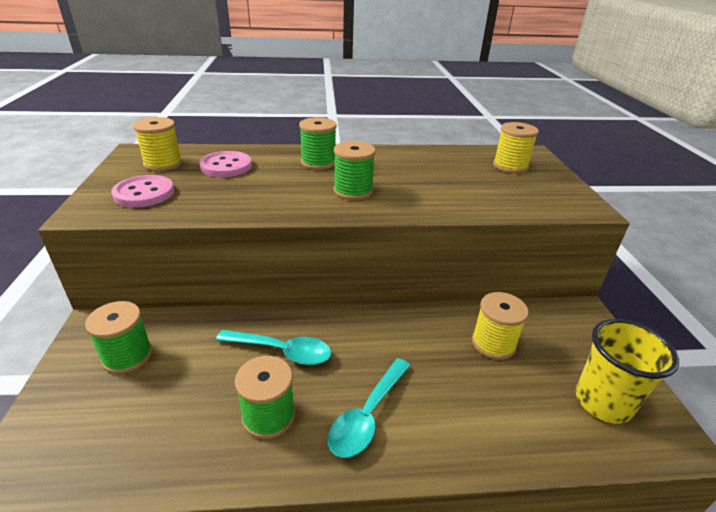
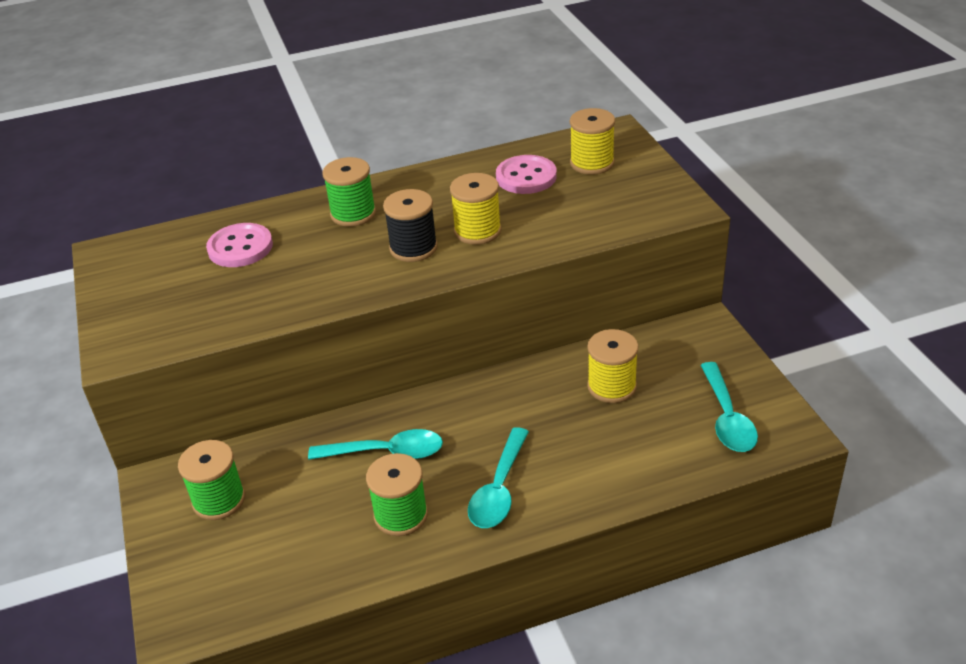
camera: 10 degrees left, 5 degrees up
(144, 193) = (167, 311): pink button -> pink button (526, 177)
(163, 164) = (158, 263): yellow spool -> yellow spool (477, 231)
(353, 191) = (413, 248): green spool -> black spool
(602, 402) = (727, 418): yellow cup -> turquoise spoon

